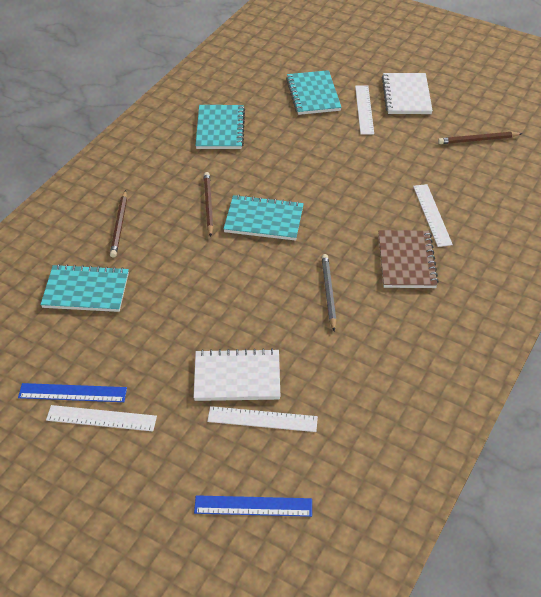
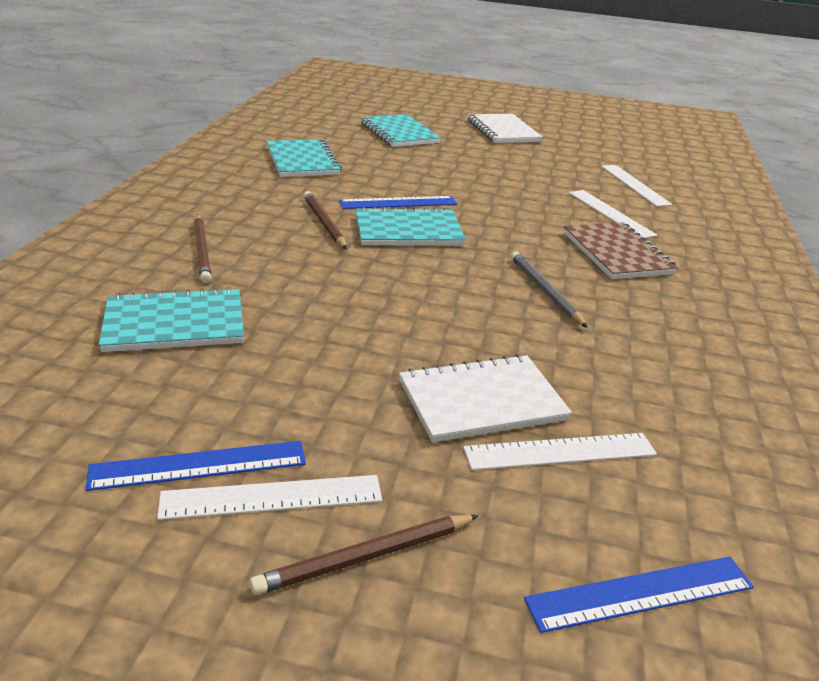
camera: 20 degrees left, 15 degrees down
(271, 187) = (398, 203): none -> blue ruler
(364, 109) = (465, 141): white ruler -> white ruler (634, 185)
(478, 140) = (606, 157): brown pencil -> brown pencil (366, 556)

